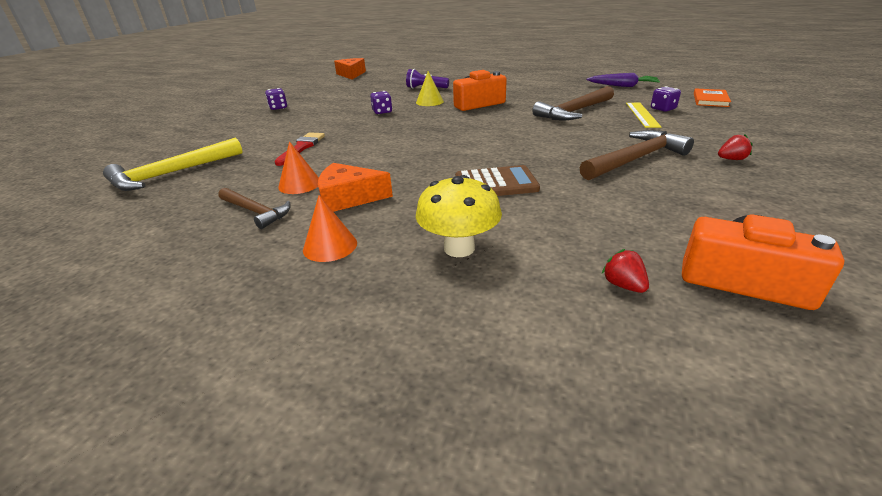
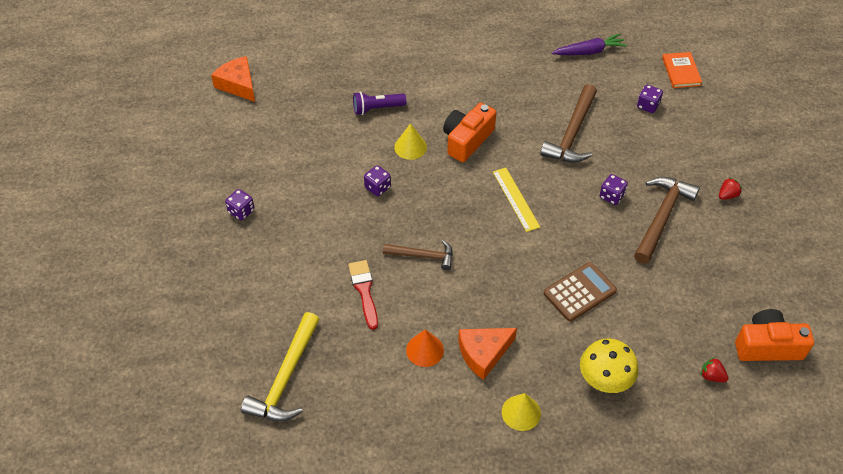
camera: 30 degrees left, 20 degrees up
(256, 212) = (428, 399): brown hammer -> brown hammer (423, 256)
(330, 246) = (521, 412): orange cone -> yellow cone
(586, 141) = (611, 196): none -> purple dice
(642, 114) = (634, 124): yellow ruler -> yellow ruler (515, 199)

